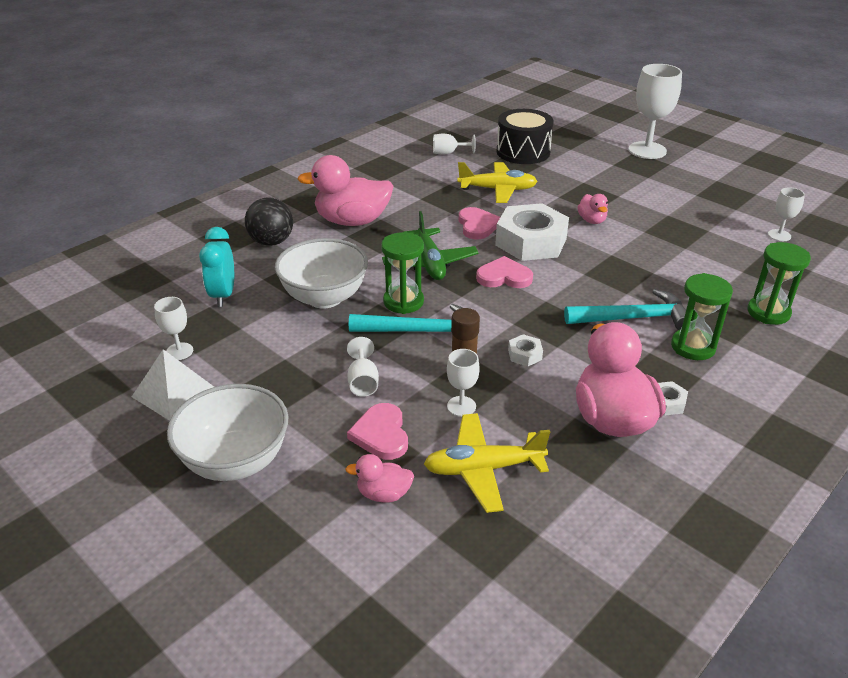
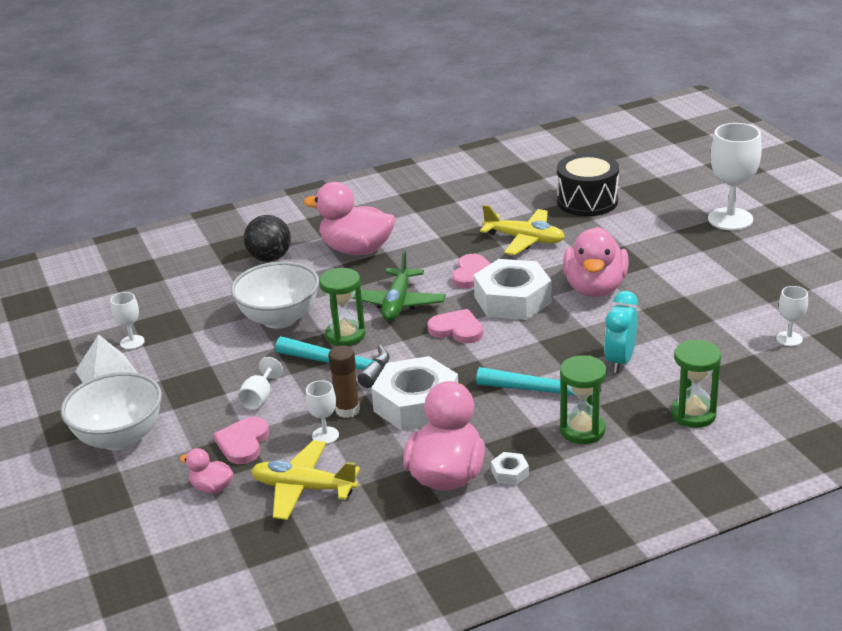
camera: 25 degrees right, 5 degrees down
(223, 295) = (197, 300): turquoise clock -> turquoise clock (620, 361)
(448, 153) = (506, 191): white goblet -> none
(524, 354) = (416, 404): white nut -> white nut, size x2.46
(592, 220) = (595, 288): pink duck -> pink duck, size x2.09

